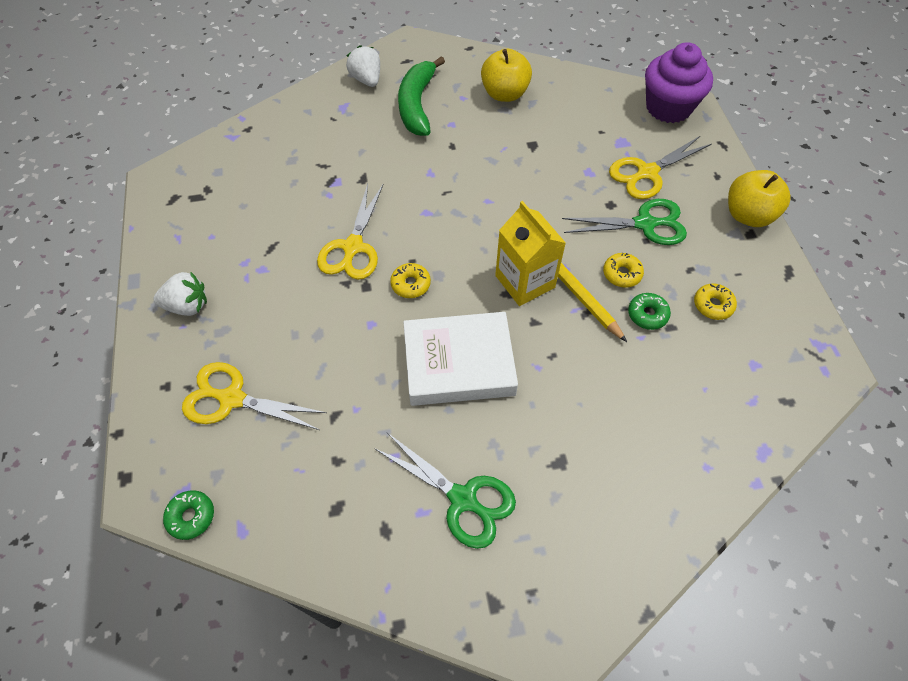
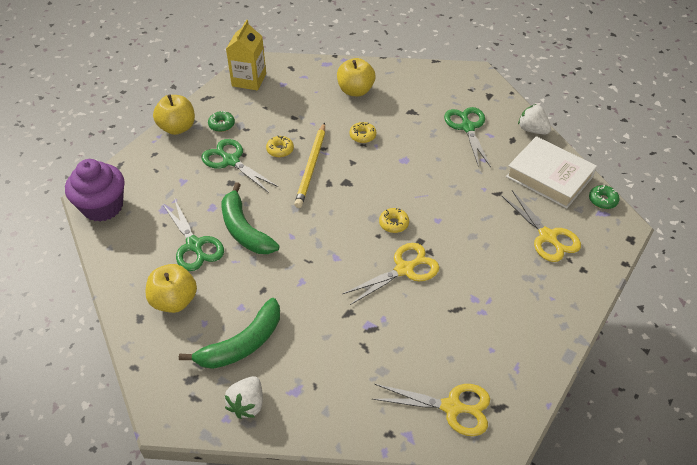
camera: 135 degrees left, 10 degrees down
(187, 306) = (541, 309): white strawberry -> white strawberry (532, 130)
(459, 363) = (412, 171): white book -> white book (549, 177)
(525, 281) = (332, 181): yellow carton -> yellow carton (249, 80)
(534, 175) = (244, 229): none -> green banana
(552, 135) = (194, 245): none -> green scissors
(647, 173) = (184, 182): yellow scissors -> yellow scissors (451, 407)
(647, 314) = (296, 128): green donut -> green donut (221, 125)
(666, 434) = (355, 91): none -> yellow apple
(713, 305) = (262, 111): yellow donut -> yellow donut (362, 136)

